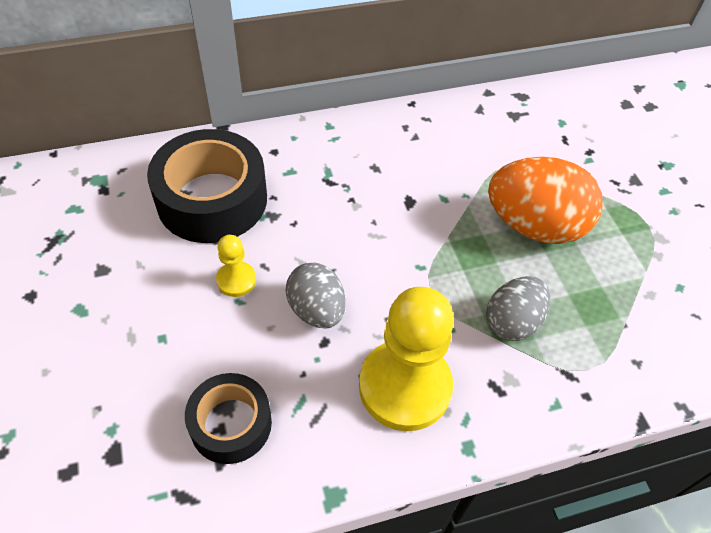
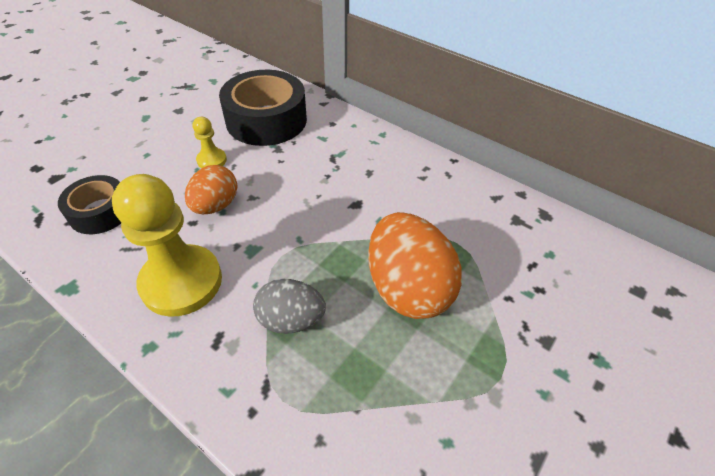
camera: 55 degrees right, 5 degrees down
(316, 310) = (216, 205): grey egg -> orange egg

